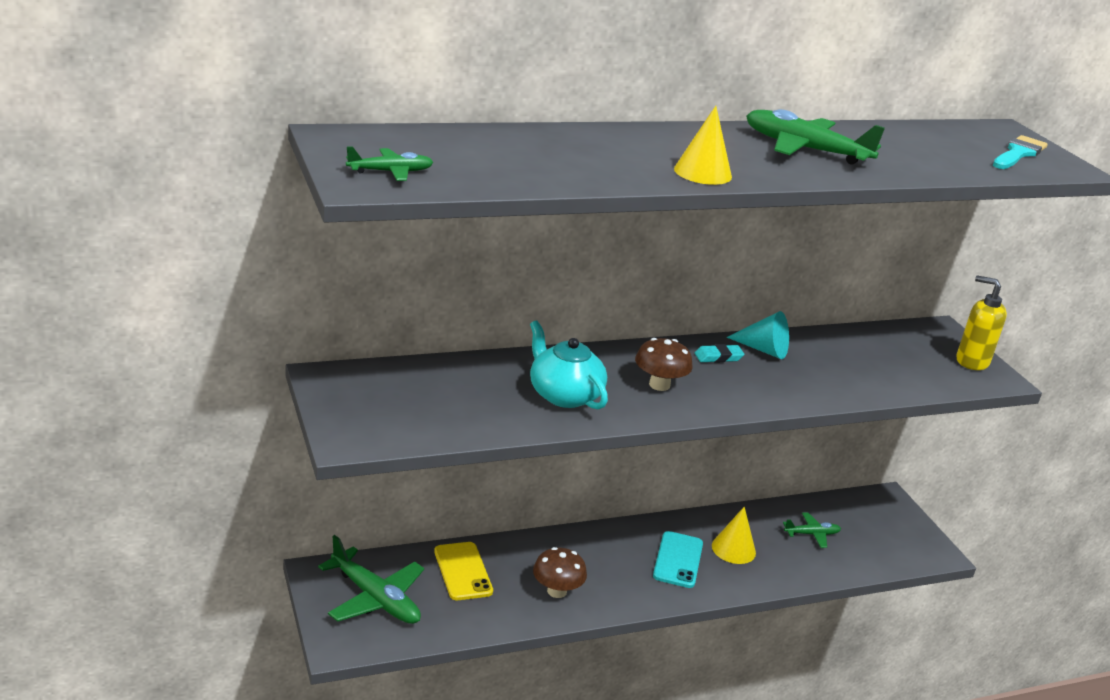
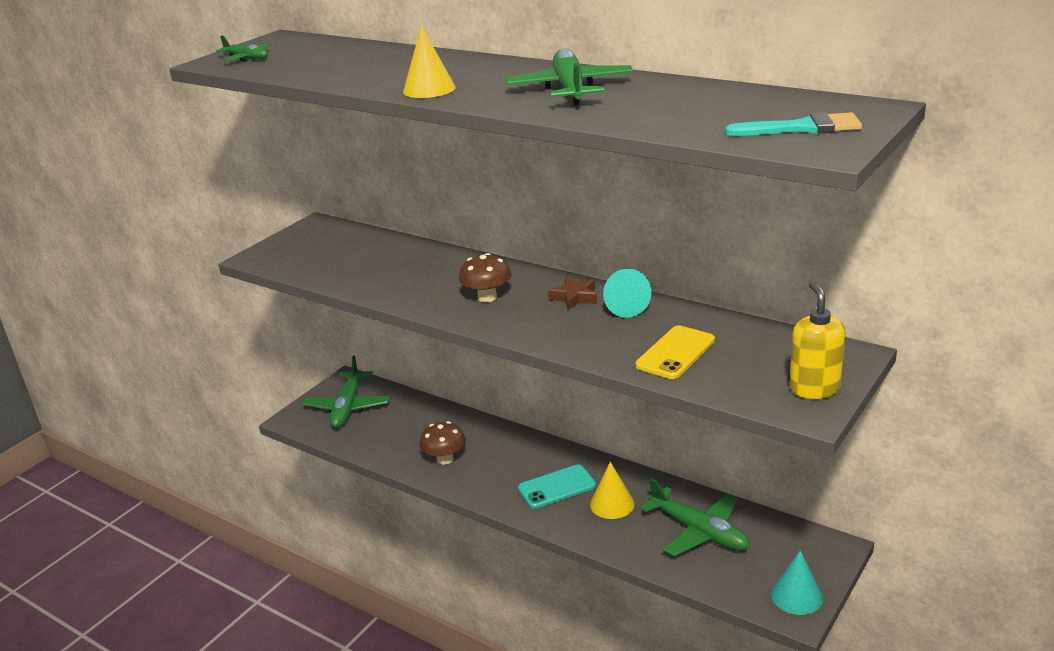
camera: 60 degrees right, 0 degrees up
(463, 571) = (415, 418): yellow phone -> yellow phone (675, 353)
(564, 395) = (413, 279): turquoise teapot -> none
(718, 357) = (574, 297): turquoise eraser -> brown star
(811, 534) = (698, 531): green plane -> green plane, size x1.85
(921, 542) = (796, 596): none -> turquoise cone

